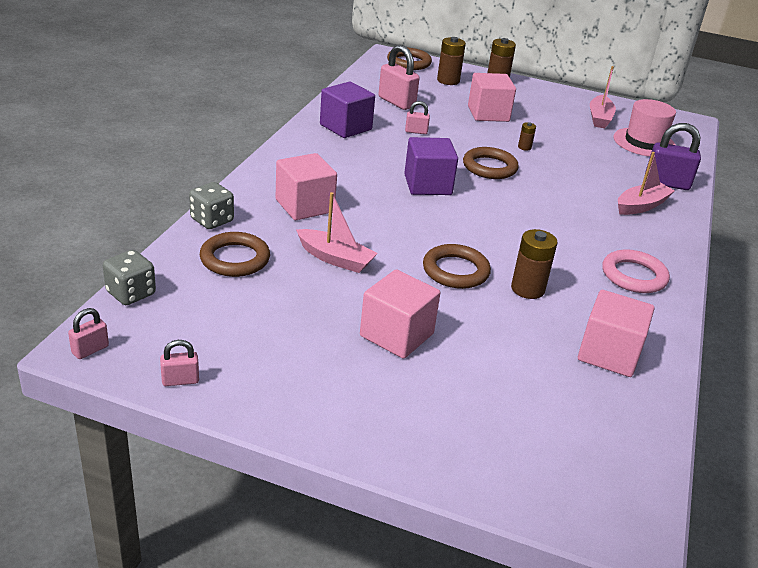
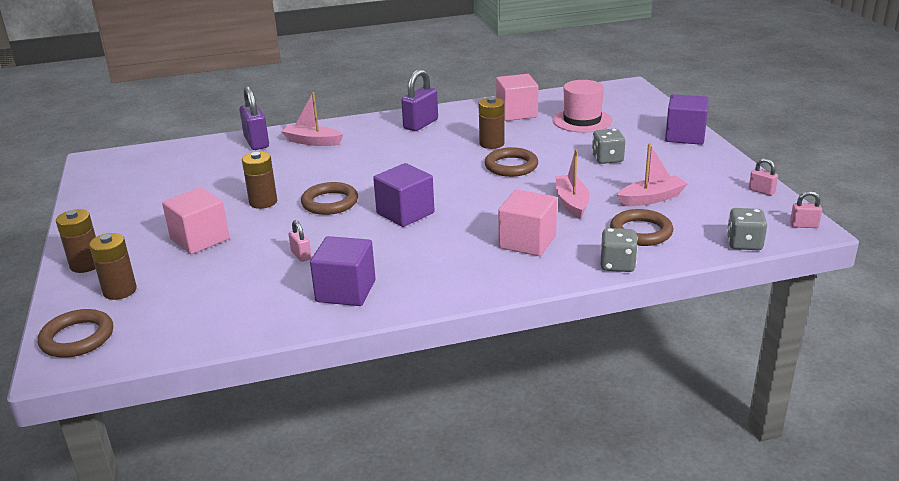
camera: 120 degrees left, 5 degrees down
(382, 438) = (685, 136): none -> purple cube
(396, 102) = (234, 293): pink padlock -> none
(396, 335) = (607, 159): pink cube -> grey dice
(524, 147) = (263, 202): brown battery -> brown battery, size x1.91
(599, 118) = (139, 192): pink boat -> pink boat (651, 198)
(634, 276) = (421, 124): pink ring -> purple padlock
(644, 142) = (178, 165): pink hat -> pink hat (582, 120)

